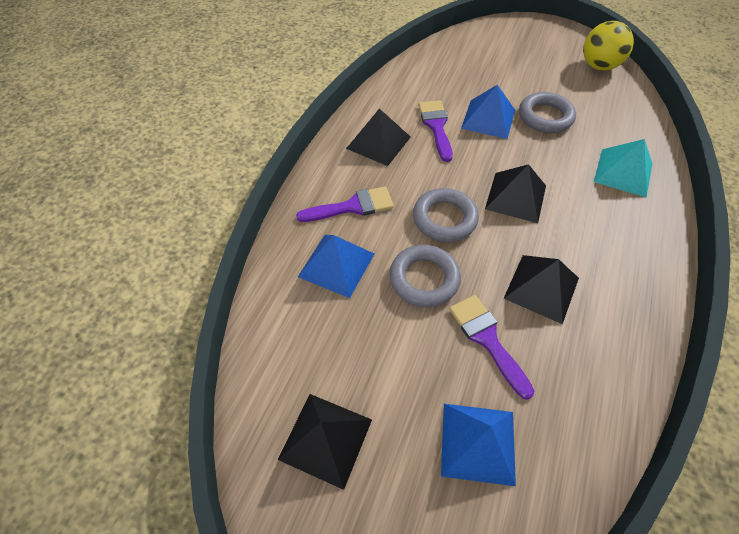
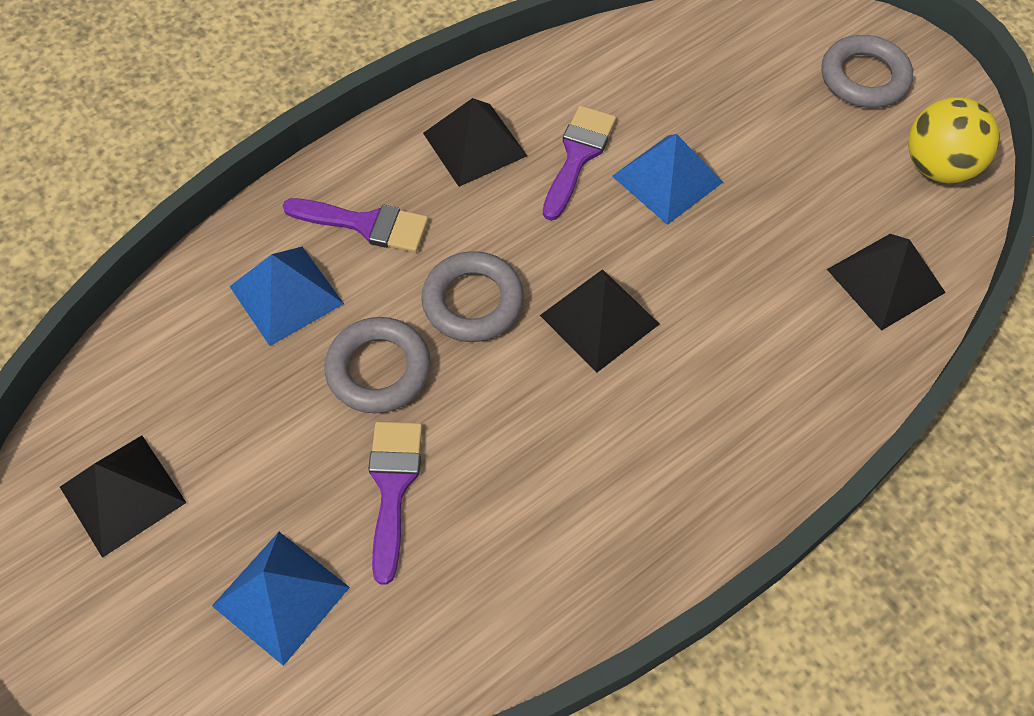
camera: 30 degrees right, 5 degrees up
(541, 288) = (520, 462): black pyramid -> black pyramid (885, 280)
(545, 117) = (760, 216): grey ring -> grey ring (864, 77)
(623, 172) = (800, 362): turquoise pyramid -> none

